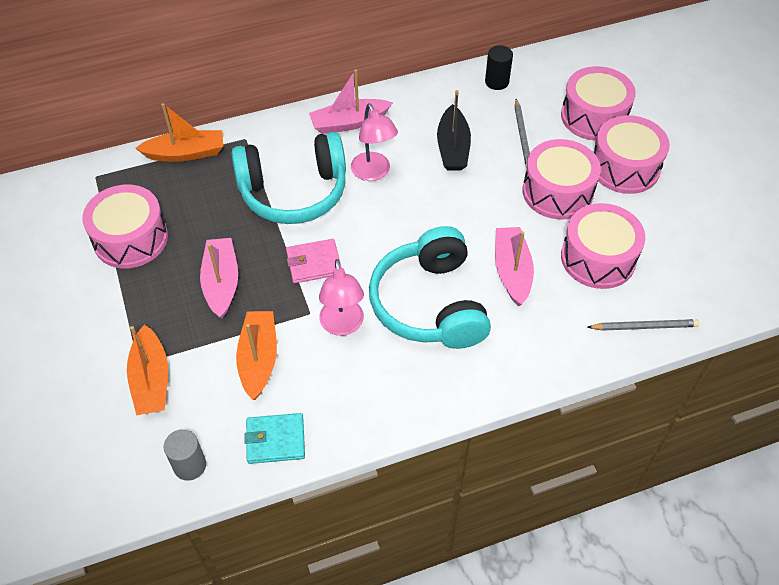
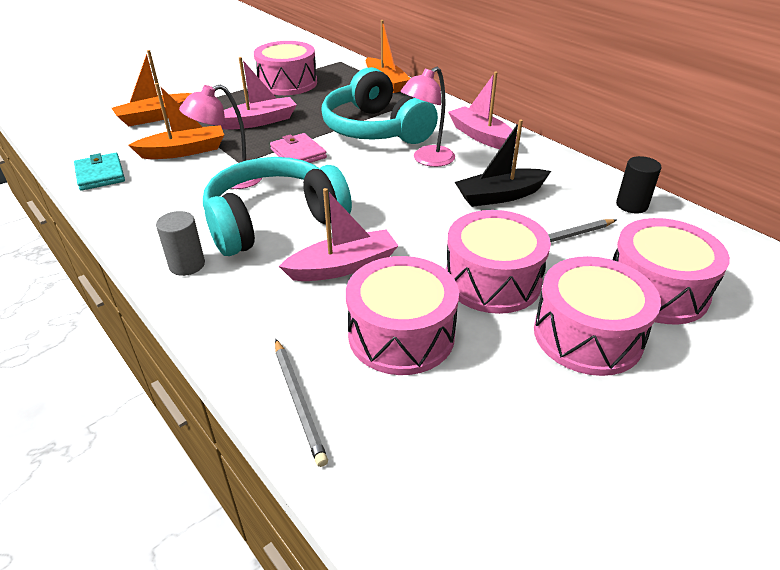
camera: 70 degrees right, 15 degrees down
(190, 465) = (76, 146): grey cylinder -> grey cylinder (187, 265)

